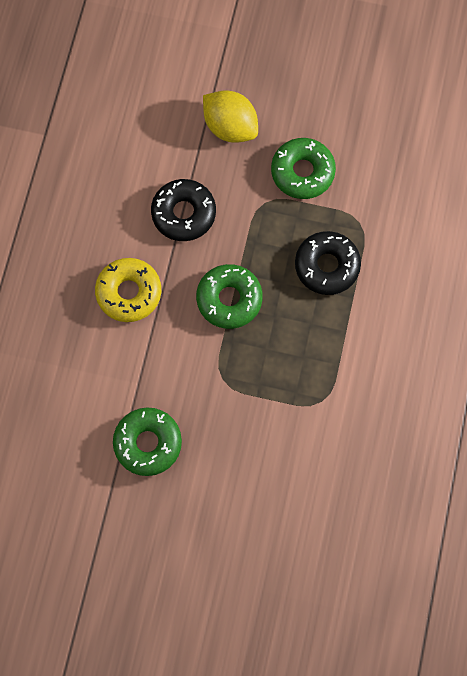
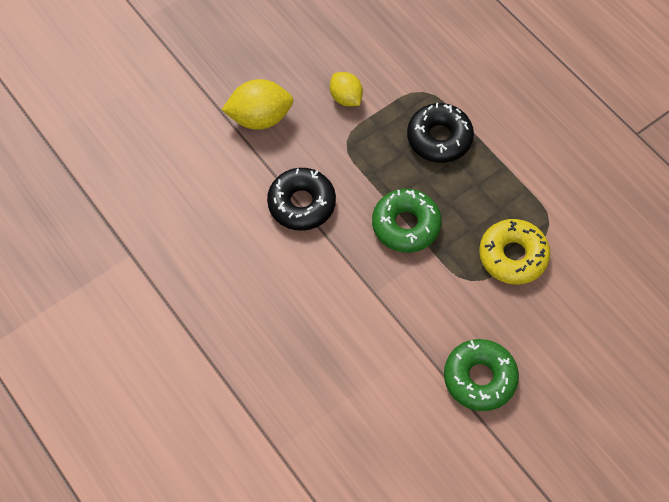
camera: 50 degrees left, 10 degrees down
(129, 293) = (333, 294): yellow donut -> yellow donut (513, 256)
(302, 172) = (346, 98): green donut -> yellow lemon

